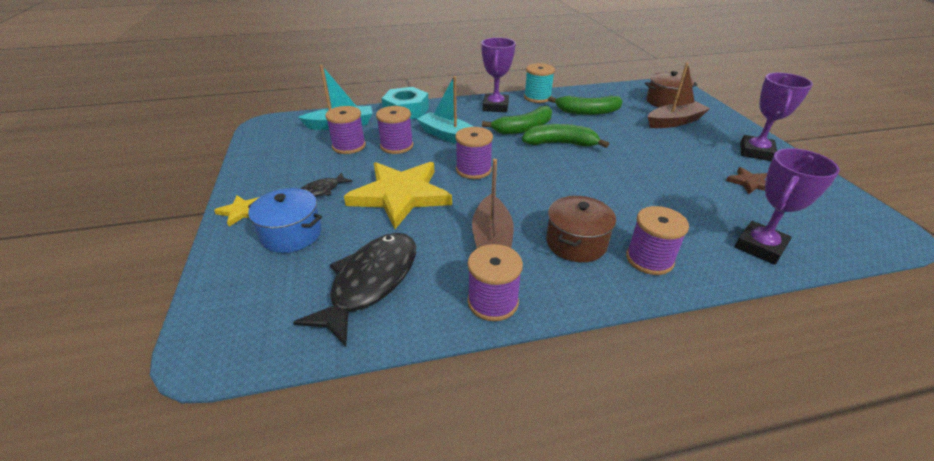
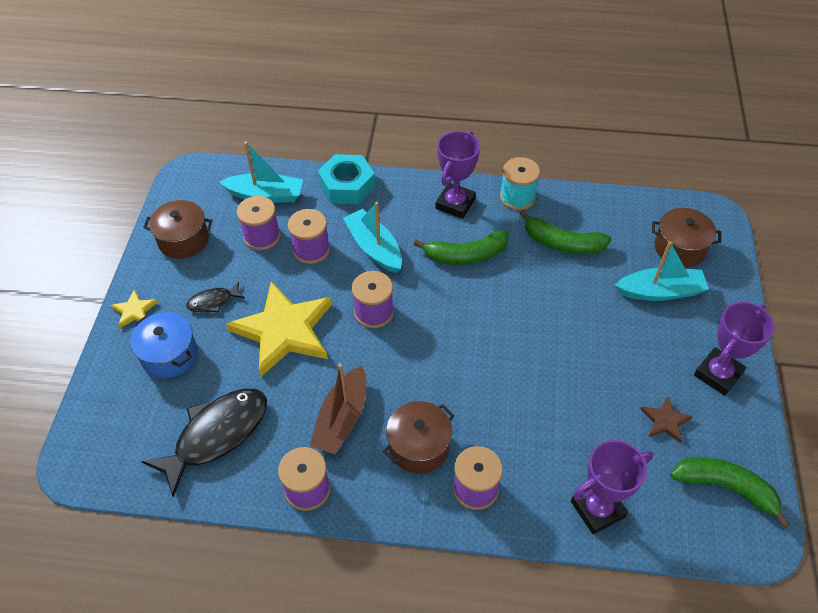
camera: 20 degrees right, 15 degrees up
(276, 159) = (183, 240): none -> brown pot
(560, 144) = (492, 295): green banana -> green banana (725, 488)
(674, 122) = (660, 292): brown boat -> turquoise boat

